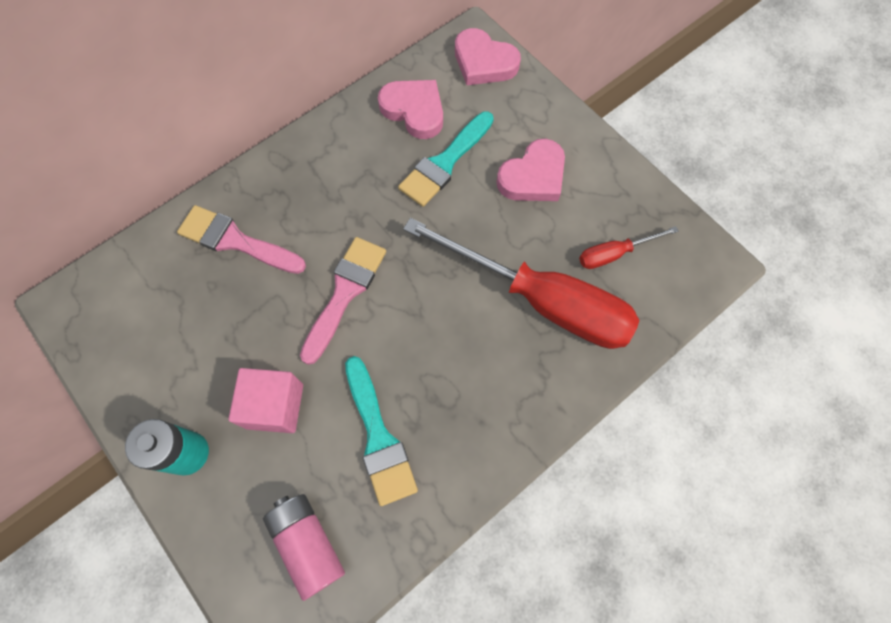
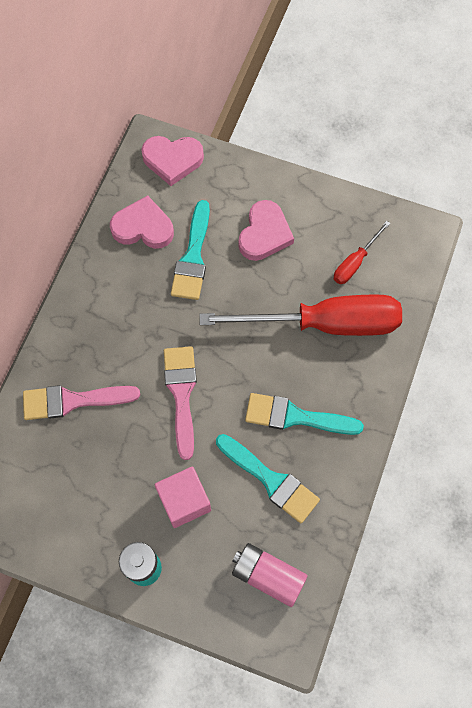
camera: 30 degrees left, 0 degrees up
(449, 383) = (295, 416): none -> turquoise brush

